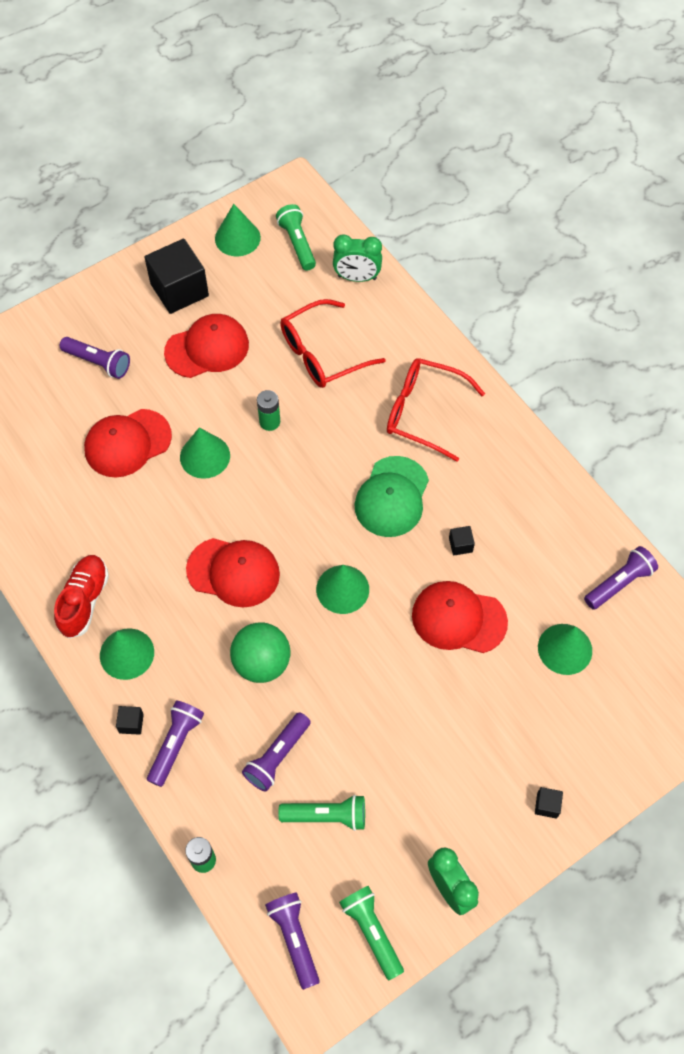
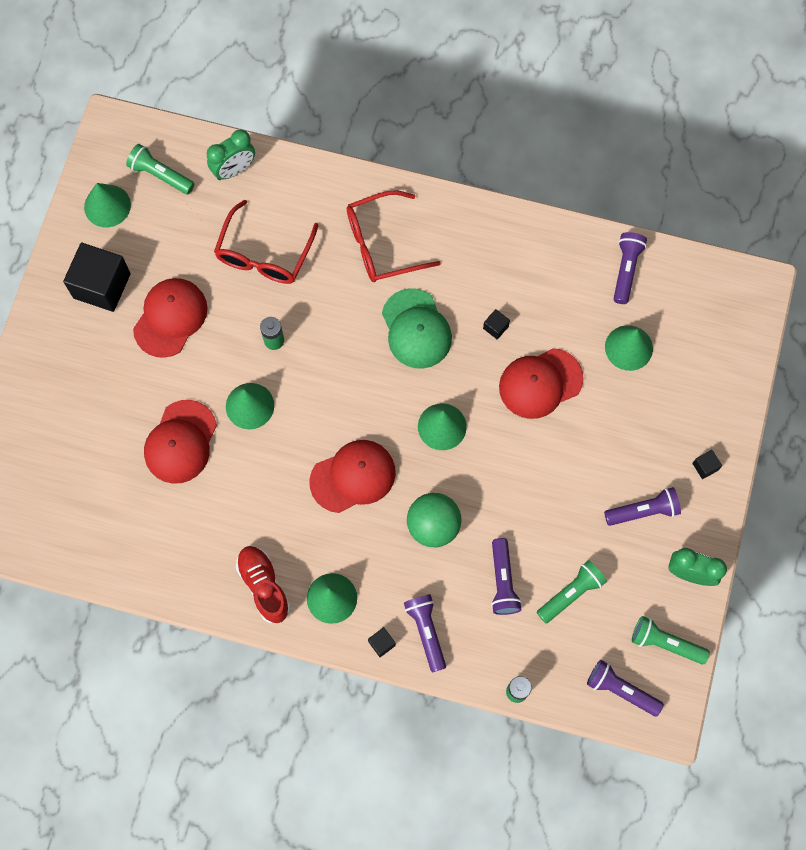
camera: 40 degrees left, 10 degrees up
(98, 363) = (94, 396): purple flashlight -> purple flashlight (643, 511)

